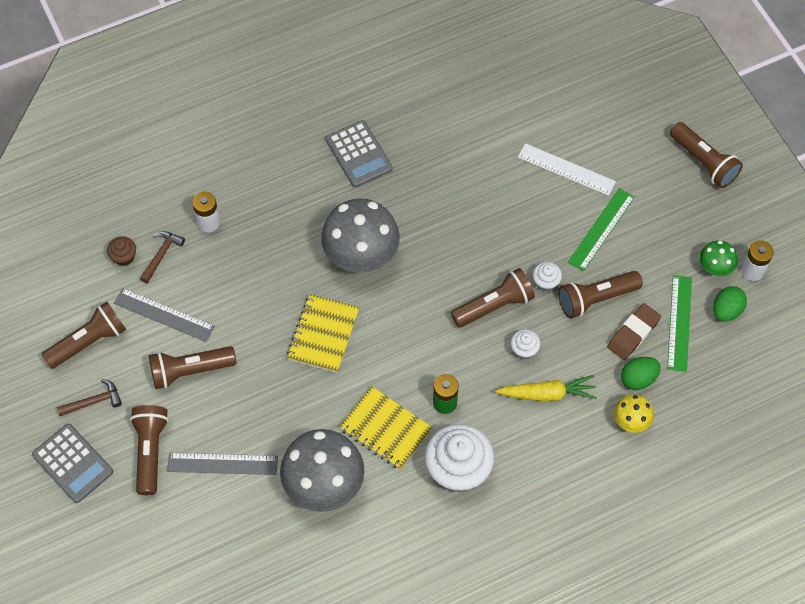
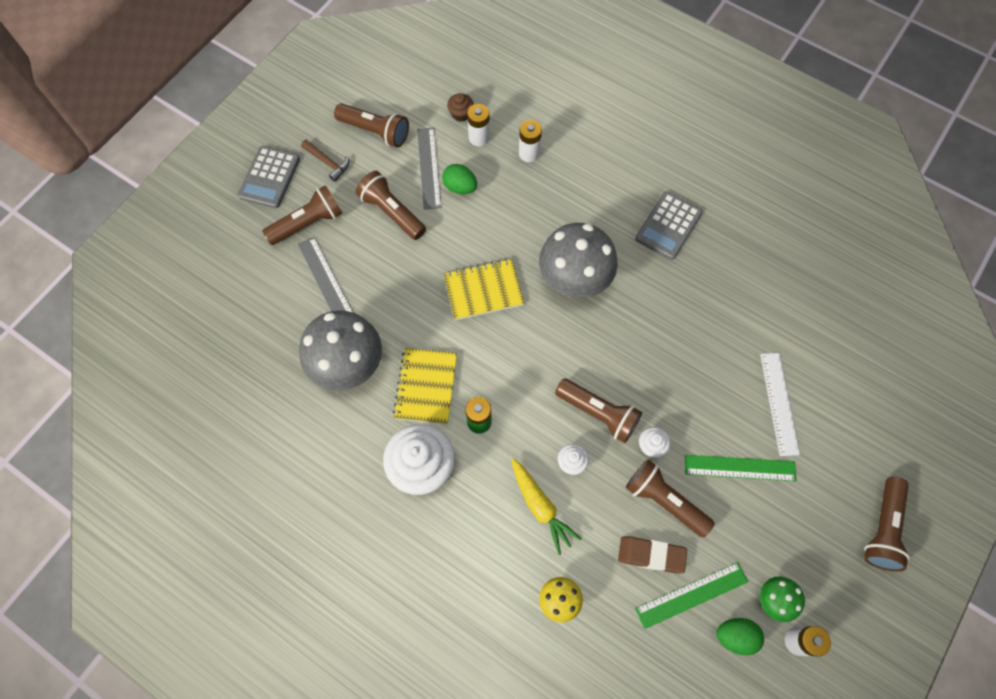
camera: 60 degrees right, 5 degrees up
(161, 255) = (479, 137): brown hammer -> white battery
(638, 379) = (607, 584): green egg -> green egg (460, 187)

